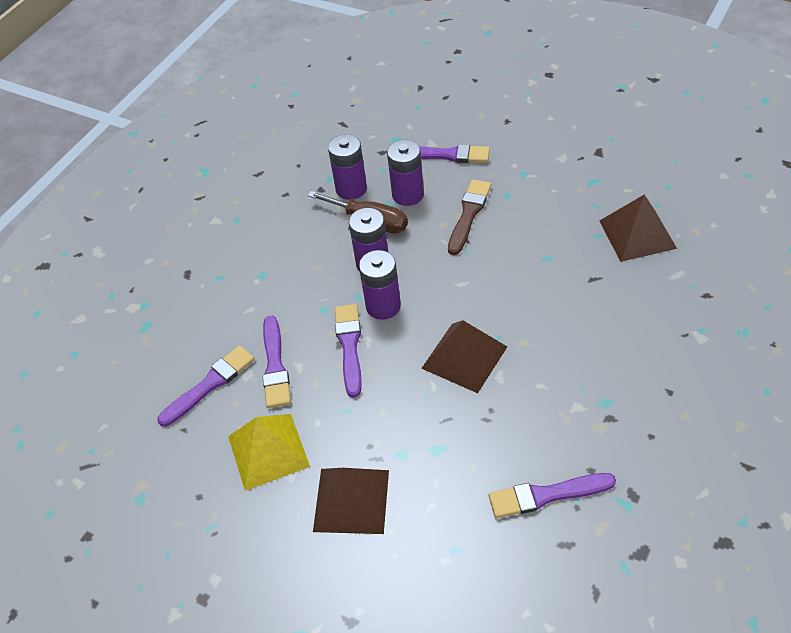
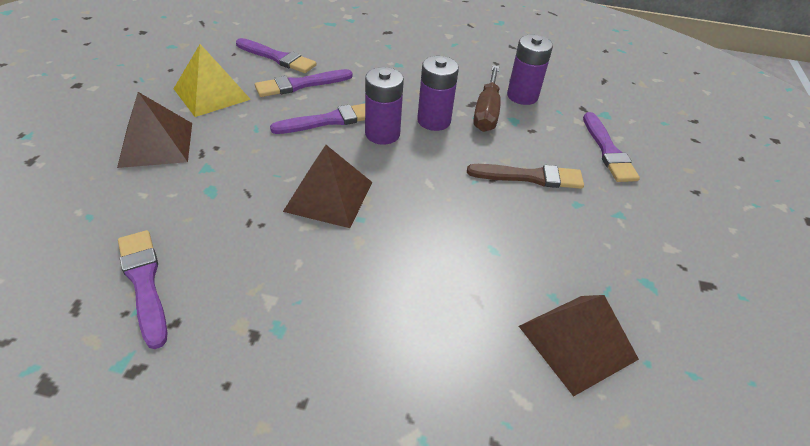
camera: 65 degrees right, 5 degrees down
(408, 195) = (534, 131): purple battery -> none

